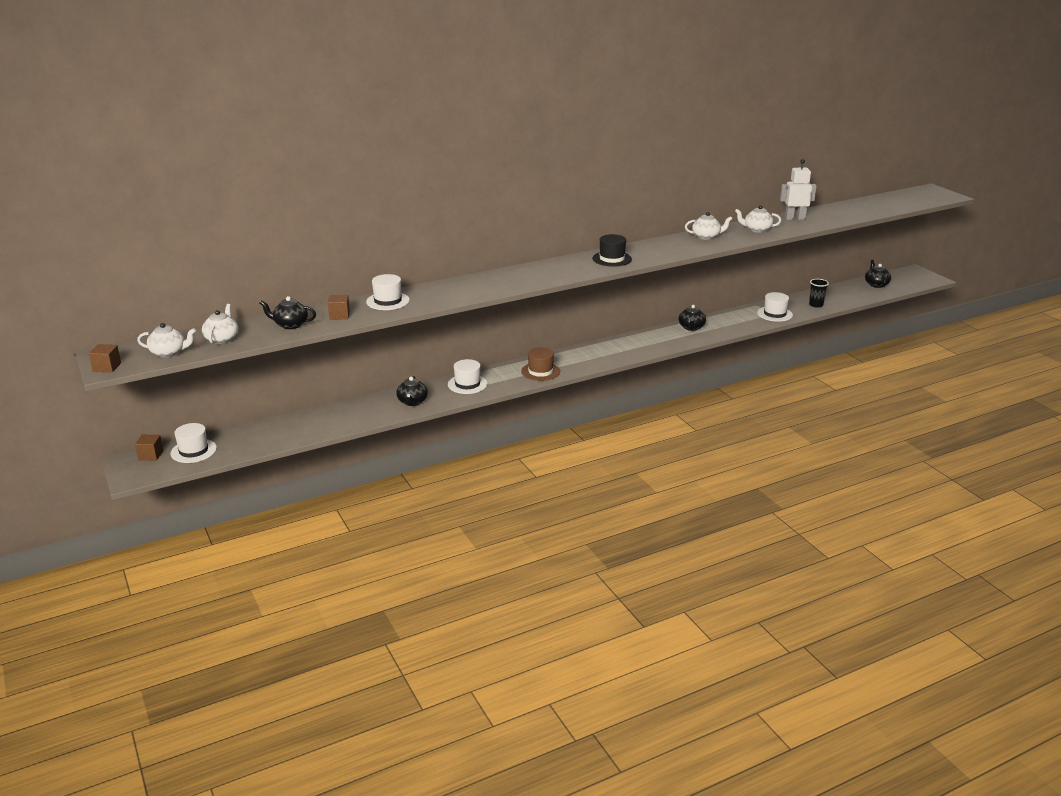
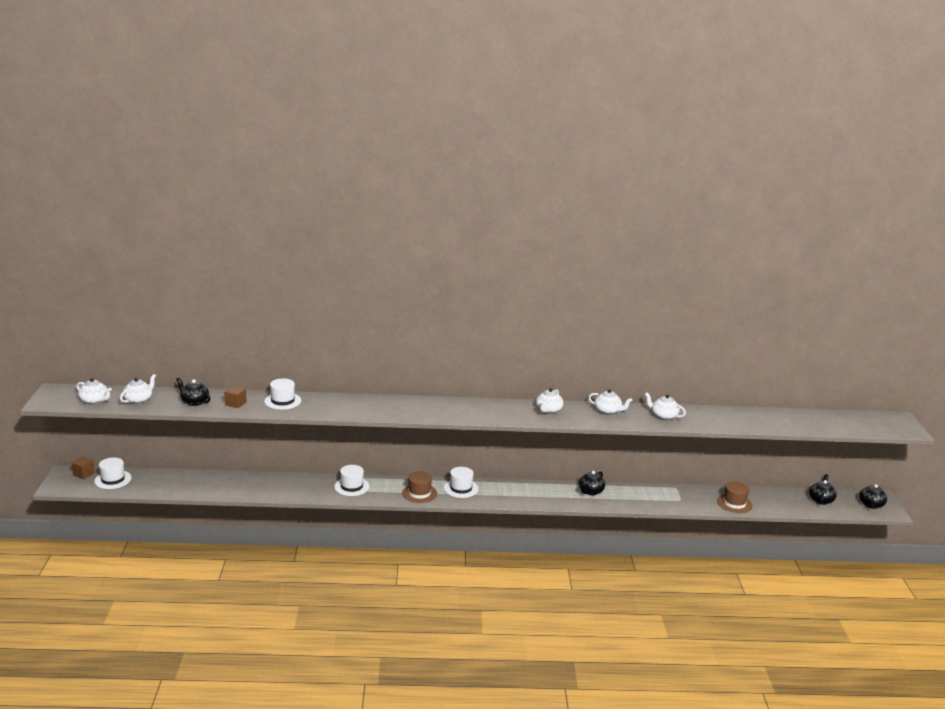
camera: 25 degrees right, 5 degrees down
(107, 367) = (47, 401): brown cube -> none
(412, 402) = (296, 489): black teapot -> black teapot (871, 505)
(612, 259) = (499, 411): black hat -> none
(655, 248) = (548, 410): none -> white teapot
(774, 314) = (683, 501): white hat -> white hat (461, 488)
(795, 218) = (715, 414): white robot -> none
(816, 305) = (734, 503): black cup -> brown hat

